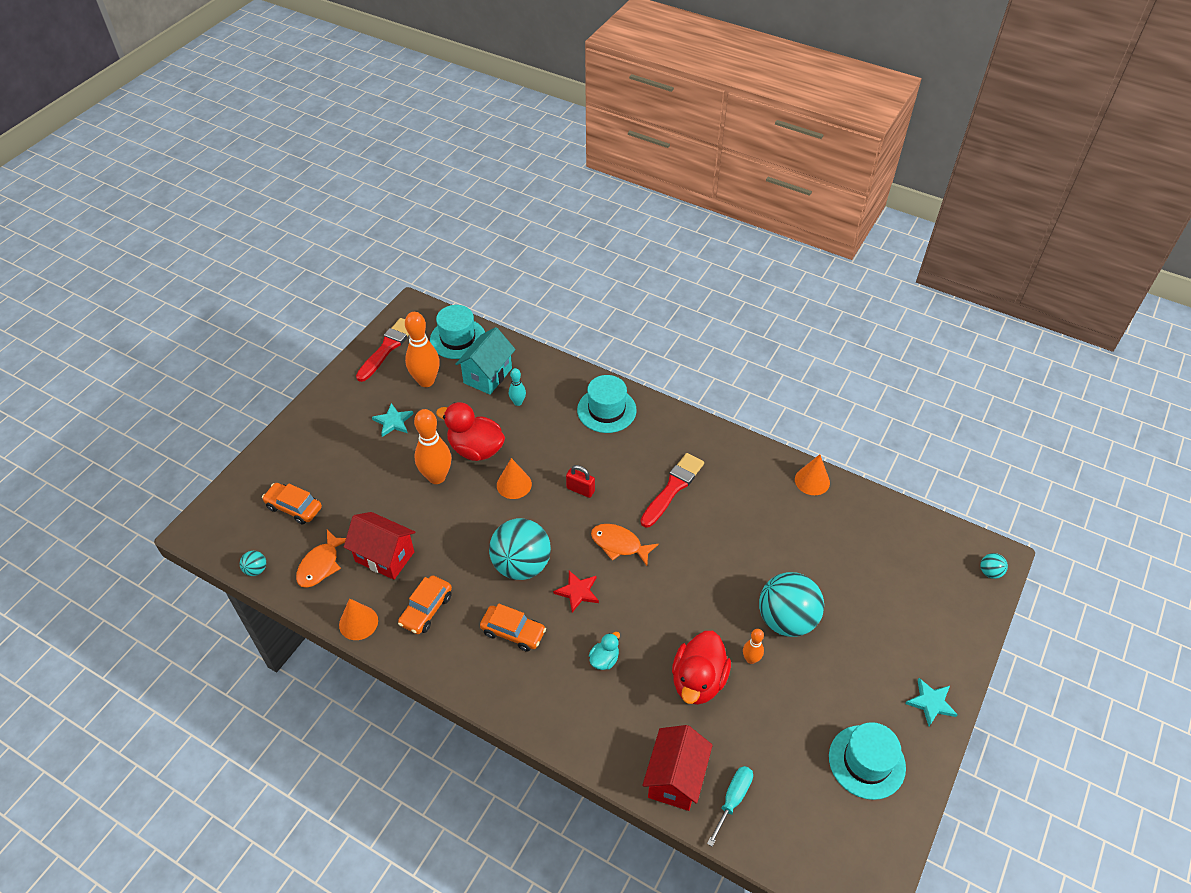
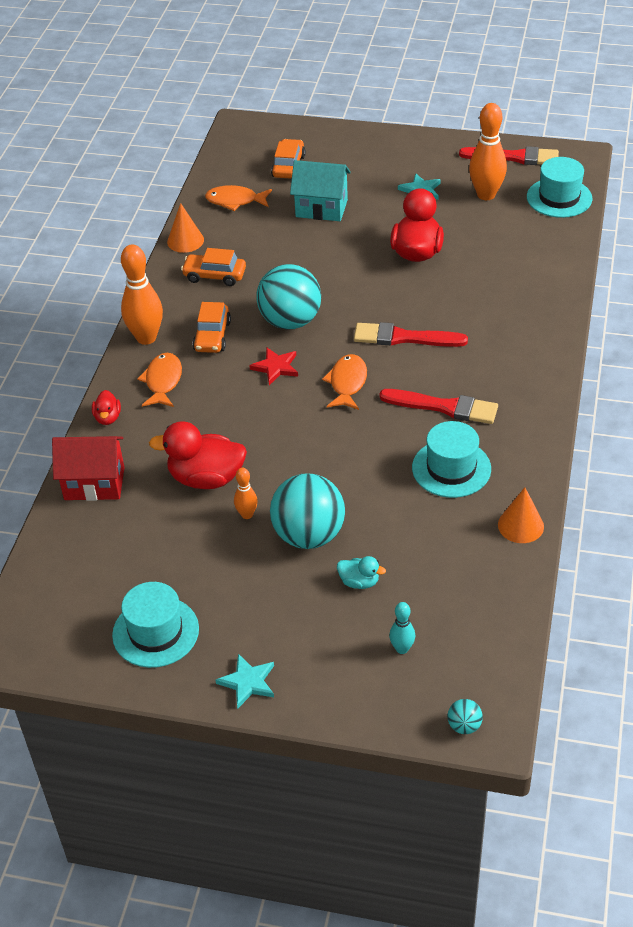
camera: 75 degrees right, 5 degrees down
(256, 570) = (214, 168): turquoise ball -> none
(385, 556) = (260, 234): red house -> none
(436, 477) = (367, 237): orange bowling pin -> orange bowling pin (146, 338)
(487, 375) = (520, 232): turquoise house -> turquoise house (321, 208)
(514, 484) = (386, 290): orange cone -> none
(518, 402) = (496, 263): turquoise bowling pin -> turquoise bowling pin (402, 649)
(558, 688) = (163, 381): none -> orange fish
(580, 490) = (404, 338): red padlock -> red brush
(590, 749) = (108, 418): none -> red duck
(604, 659) = (206, 405): turquoise duck -> turquoise duck (359, 582)
(606, 410) = (527, 330): turquoise hat -> turquoise hat (451, 468)
(733, 799) = (84, 530): turquoise screwdriver -> none

